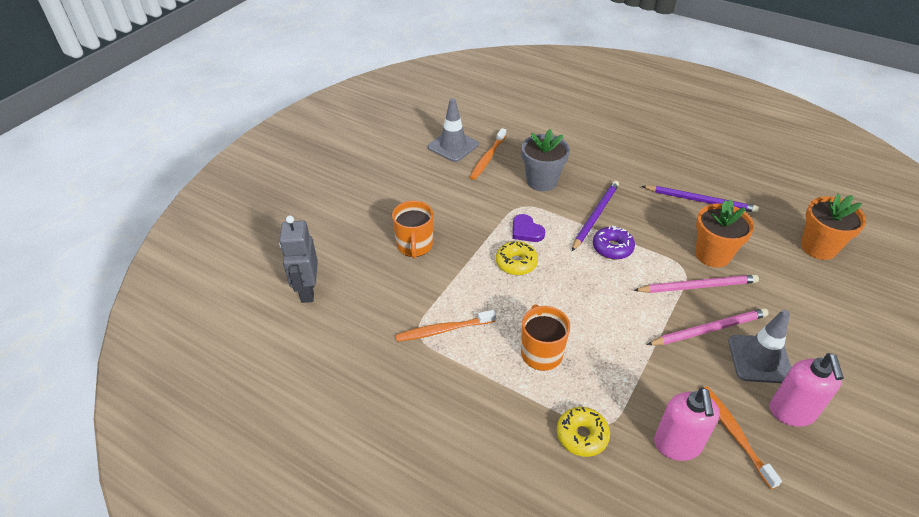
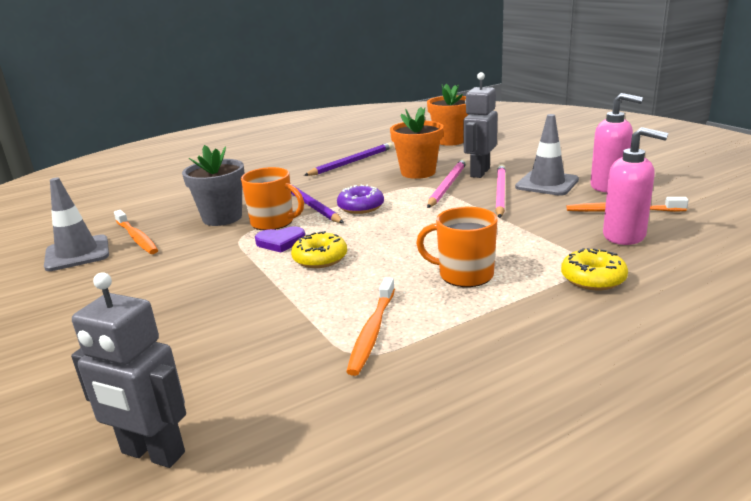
camera: 60 degrees left, 20 degrees down
(414, 246) = (201, 320): orange mug -> orange mug (273, 222)
(748, 299) = (479, 172): none -> grey robot

